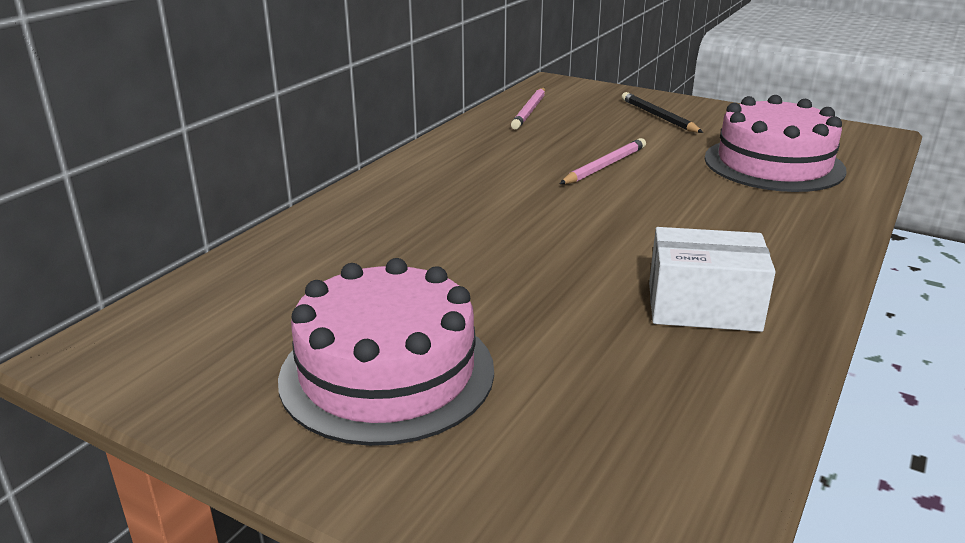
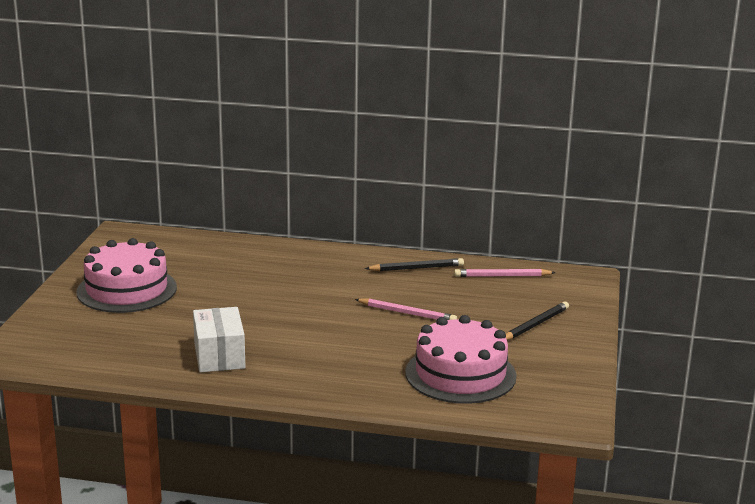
camera: 70 degrees right, 5 degrees down
(477, 143) = (417, 268): none -> black pencil

